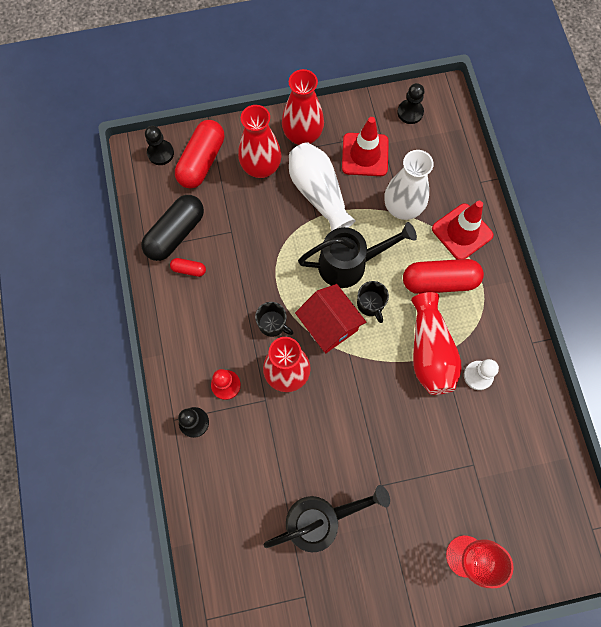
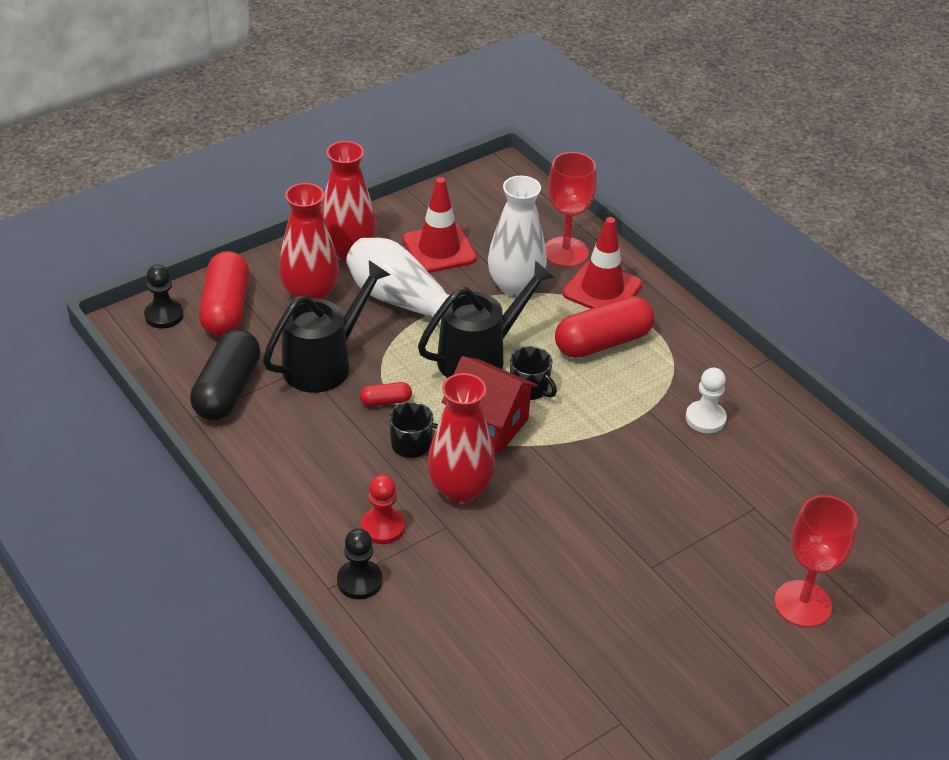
camera: 25 degrees left, 30 degrees down
(189, 269) = (266, 422): red capsule -> red capsule (386, 401)
(321, 519) = (594, 629): black watering can -> black watering can (325, 363)
(410, 112) = (472, 197): black pawn -> none
(430, 351) = (632, 413): red vase -> none
(452, 187) = (565, 252): none -> red goblet

